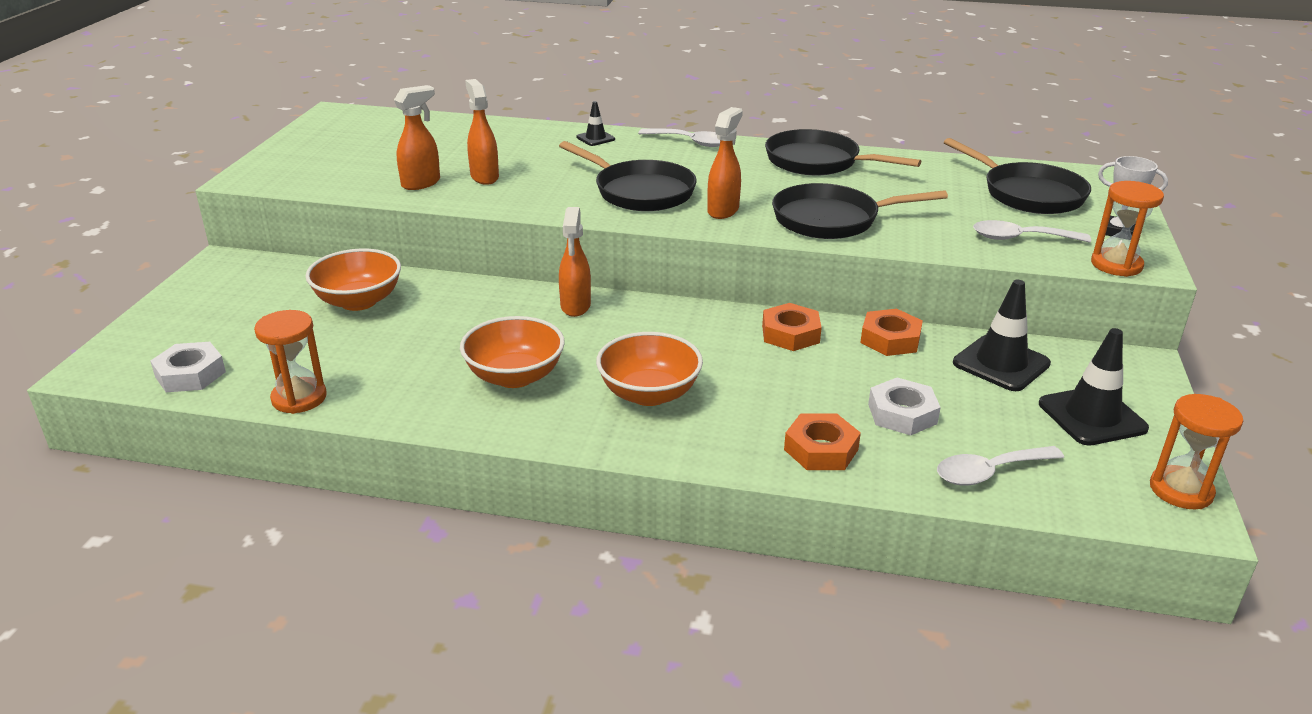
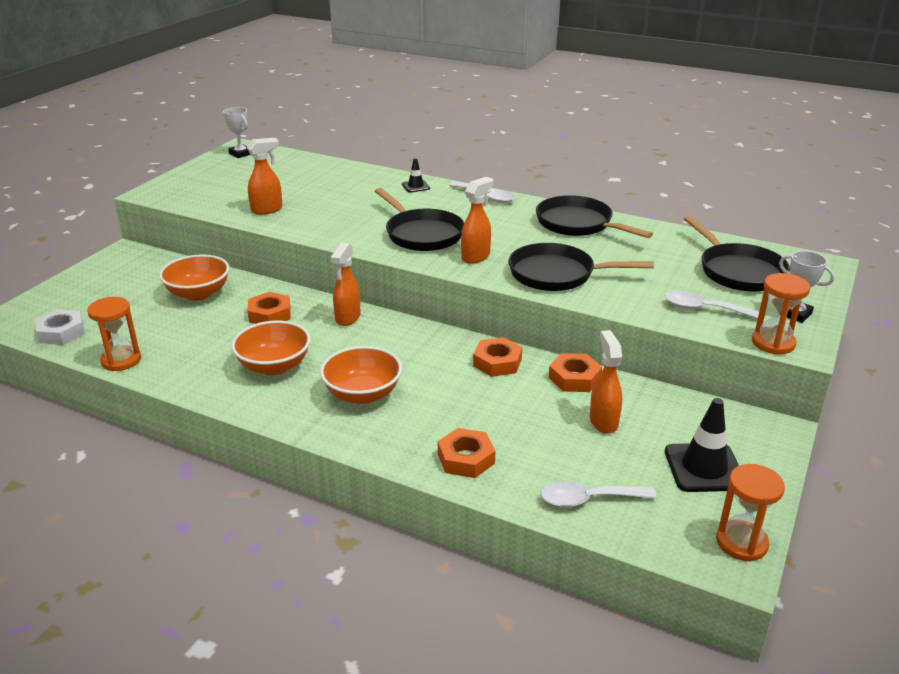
camera: 15 degrees right, 0 degrees up
(341, 120) = (240, 154): none -> white trophy
(471, 315) = (270, 314): none -> orange nut
(484, 177) = (315, 209): orange spray bottle -> orange spray bottle (603, 421)
(902, 414) = (547, 440): white nut -> none
(1001, 363) = (654, 412): black traffic cone -> none

